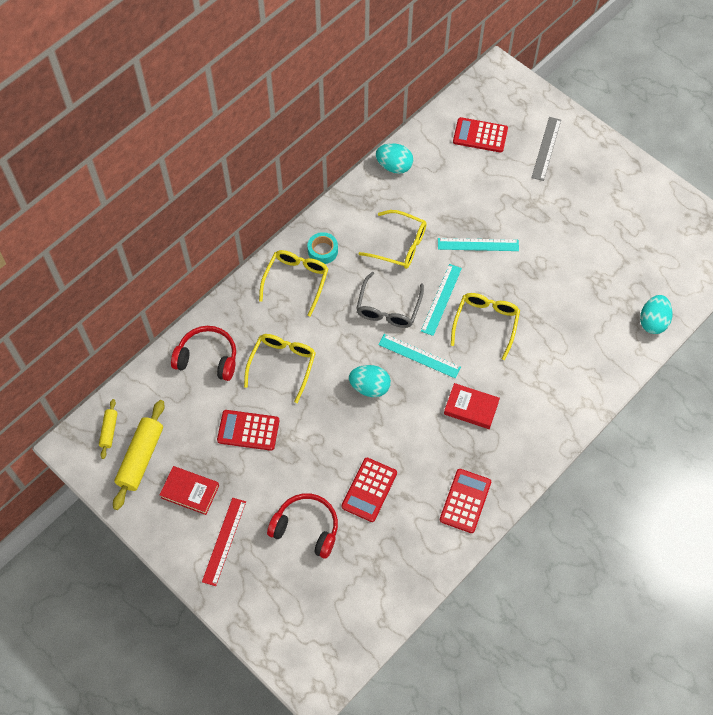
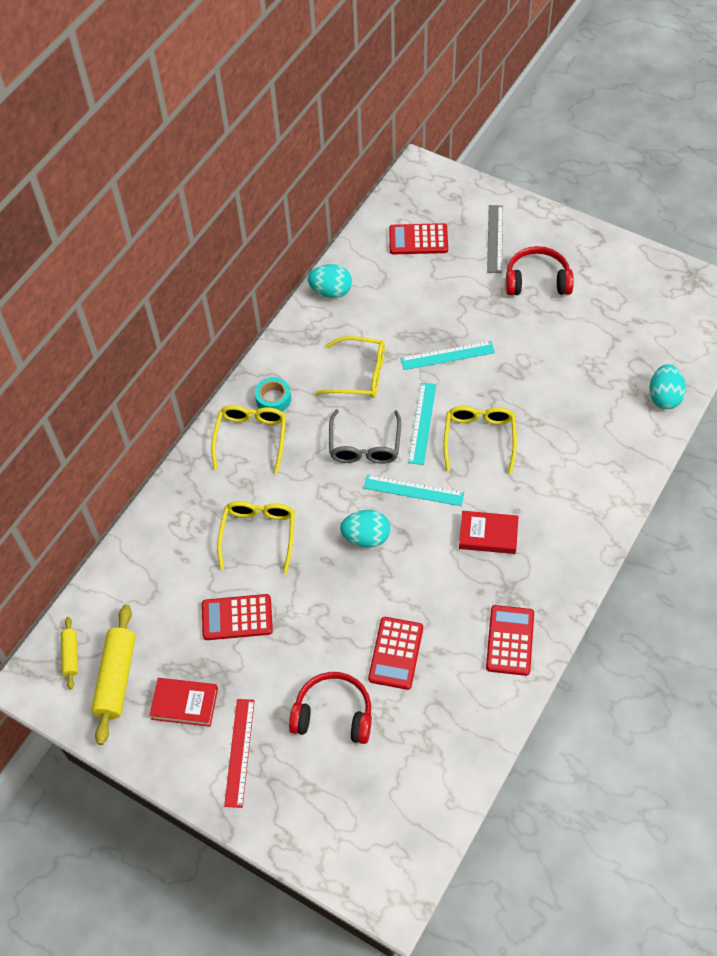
camera: 10 degrees left, 5 degrees down
(207, 358) = (169, 546): red headphones -> red headphones (537, 280)

